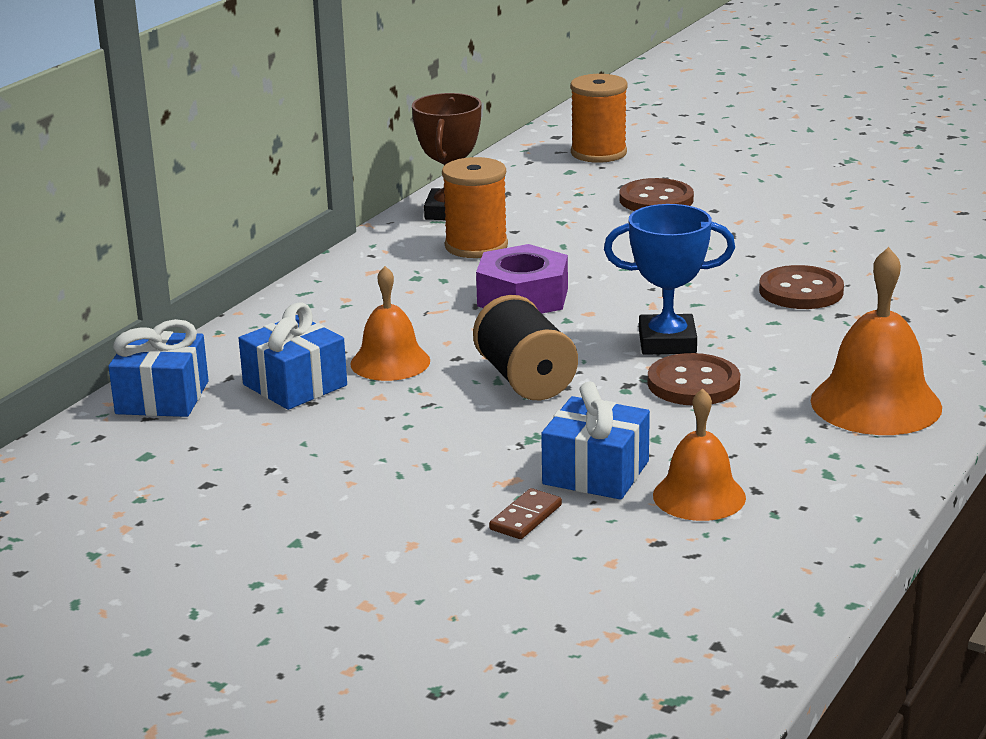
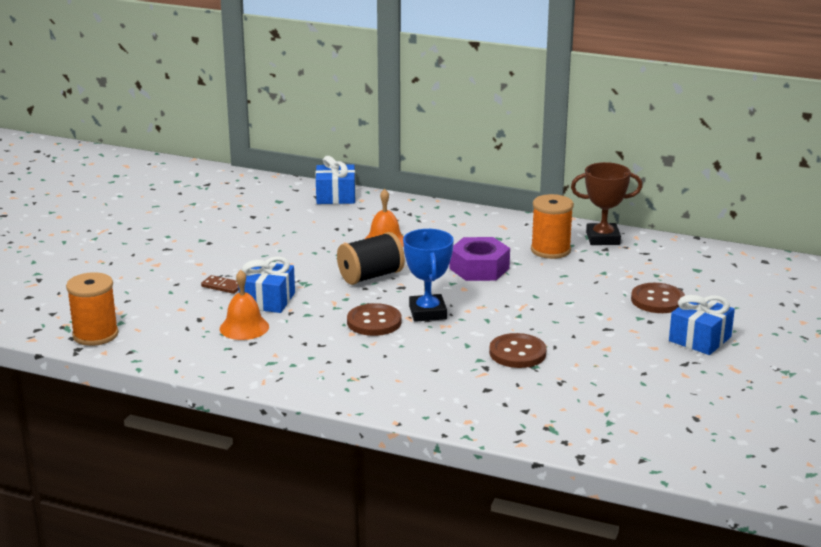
camera: 80 degrees right, 0 degrees up
(295, 385) = (354, 222): blue gift -> blue gift (700, 339)
(598, 153) = (738, 277): orange spool -> orange spool (95, 335)
(876, 403) = (357, 377): orange bell -> none

